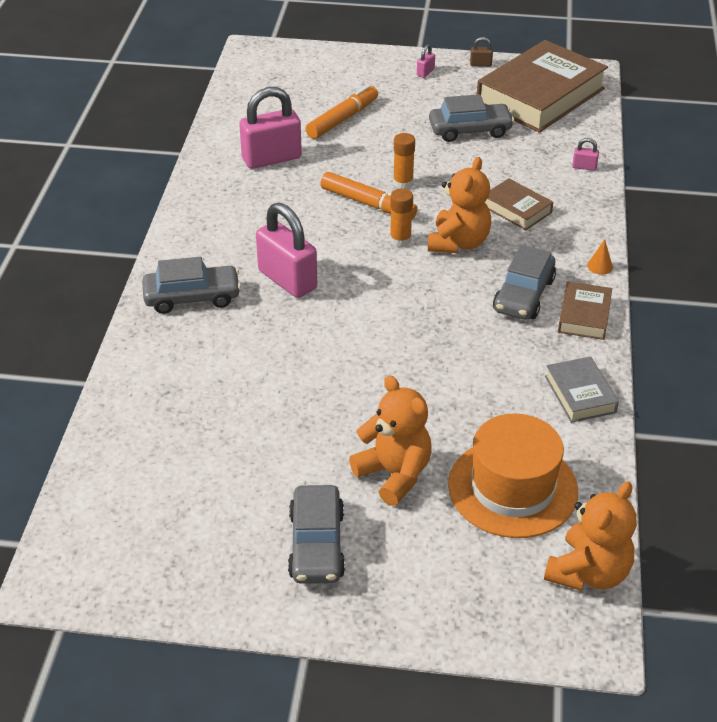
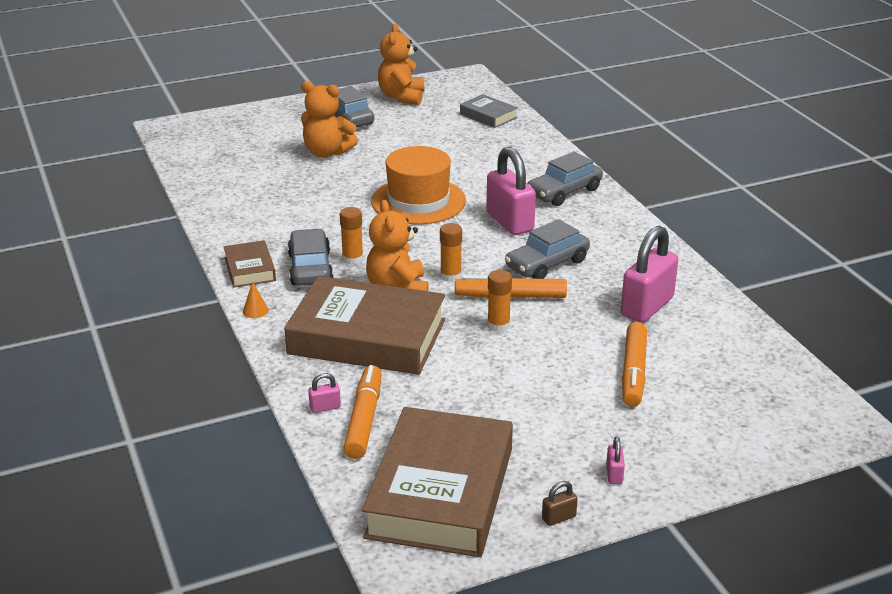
camera: 150 degrees right, 10 degrees down
(287, 280) = (509, 222): pink padlock -> pink padlock turned 45 degrees clockwise
(470, 130) = (485, 408): grey car -> grey car (547, 264)
(476, 291) = (352, 259): none -> orange glue stick
(512, 488) = (247, 166): orange hat -> orange hat (418, 201)
(516, 209) = (367, 337): brown book -> brown book, size x2.14
(560, 150) = (364, 419): none -> orange marker
(580, 394) = (227, 220): grey book -> grey book (488, 116)
(588, 573) = (180, 148): orange teddy bear -> orange teddy bear (402, 97)

